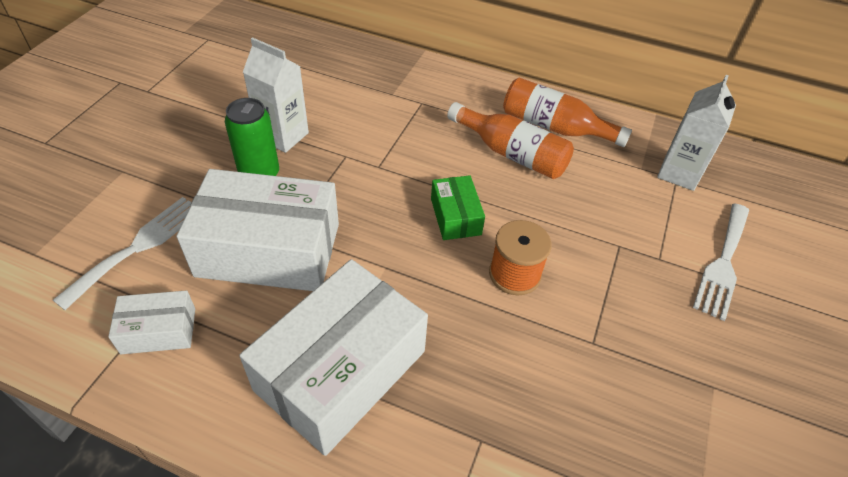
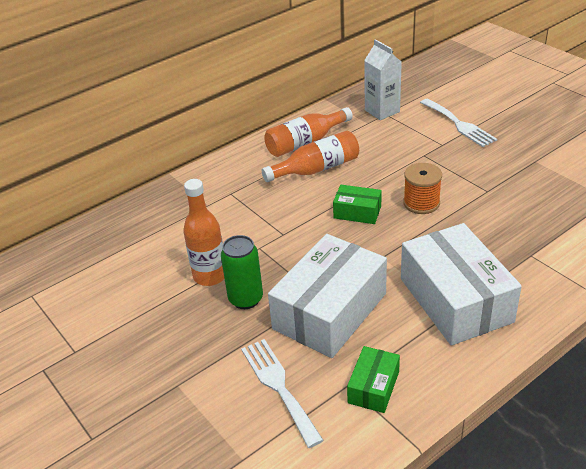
camera: 55 degrees left, 10 degrees down
(158, 331) = (373, 387): white box -> green box
(283, 136) = (210, 276): white carton -> orange bottle

